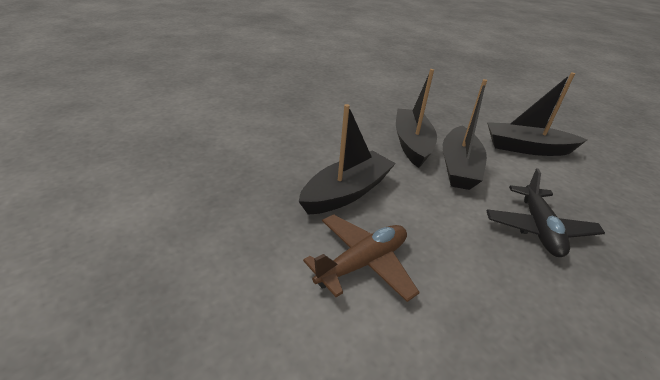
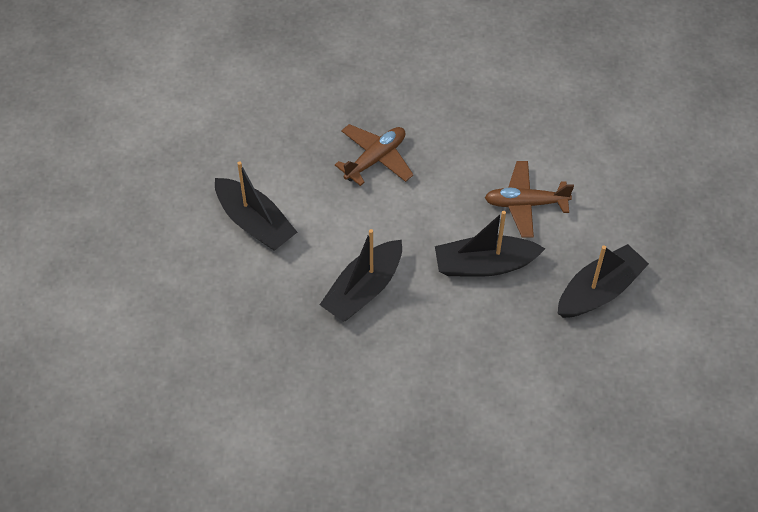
camera: 140 degrees left, 20 degrees up
(459, 167) = (356, 238): black boat -> black boat (599, 291)
(538, 228) = (375, 159): black plane -> brown plane

